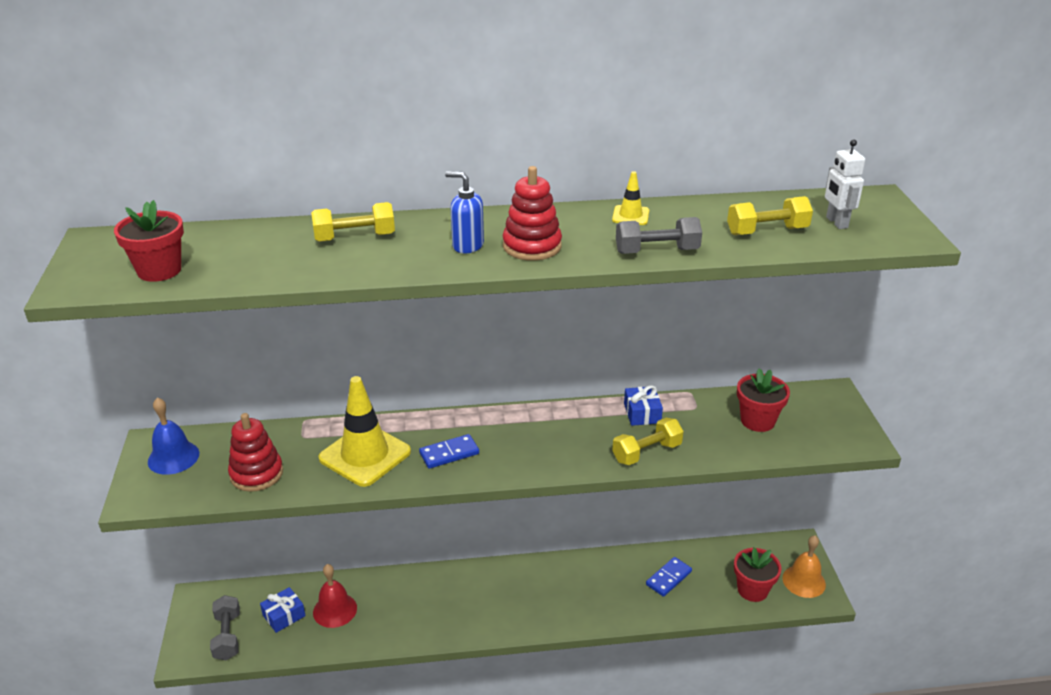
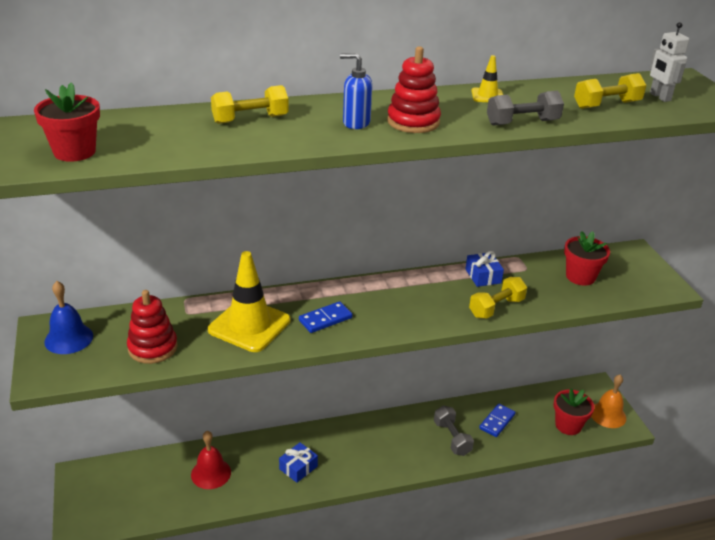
camera: 10 degrees left, 0 degrees up
(227, 636) = (115, 505): grey dumbbell -> grey dumbbell (452, 438)
(284, 615) = (164, 482): blue gift -> blue gift (298, 467)

